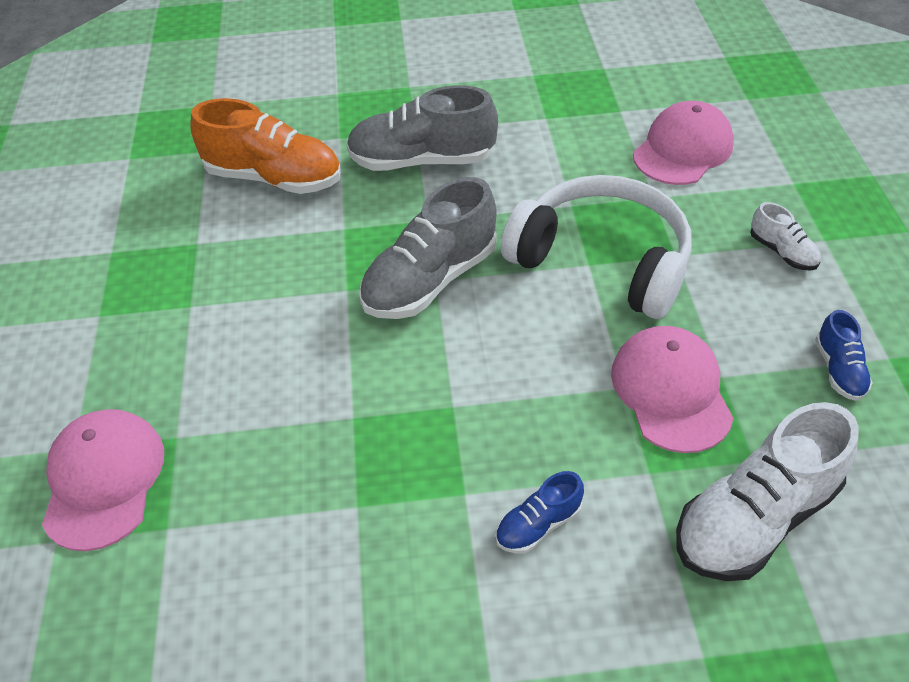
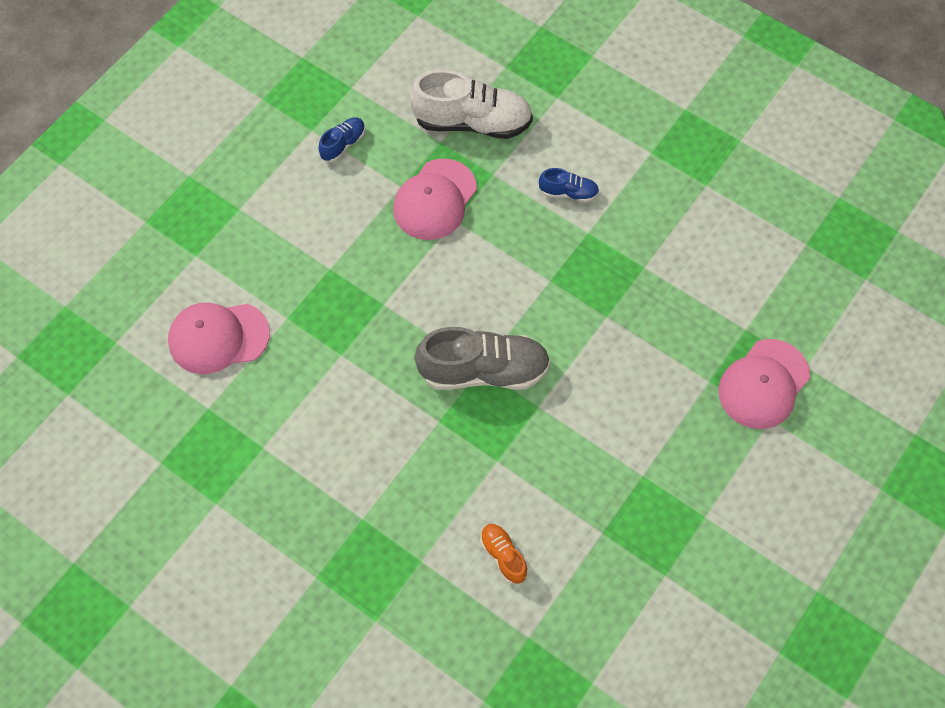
camera: 140 degrees left, 15 degrees up
(274, 178) = (503, 556): orange shoe -> orange shoe, size x0.49
(422, 161) = (389, 481): grey shoe -> none
(602, 261) = (373, 300): white headphones -> none
(782, 252) = (272, 221): white shoe -> none

